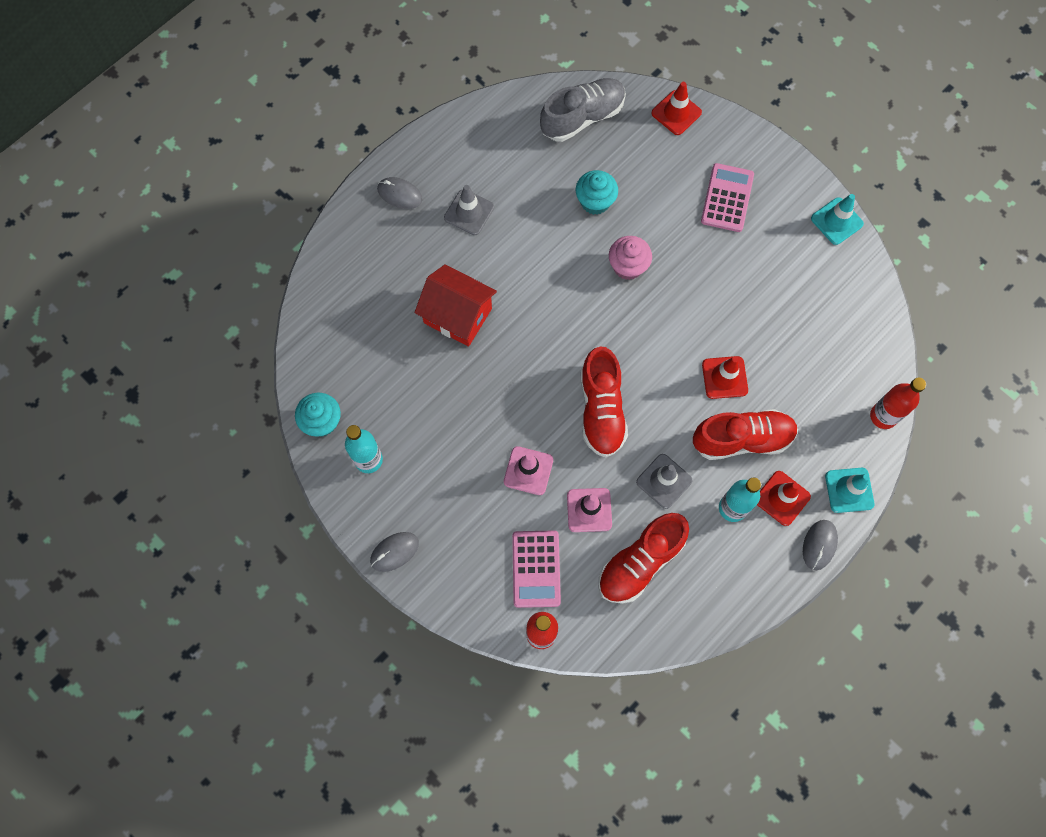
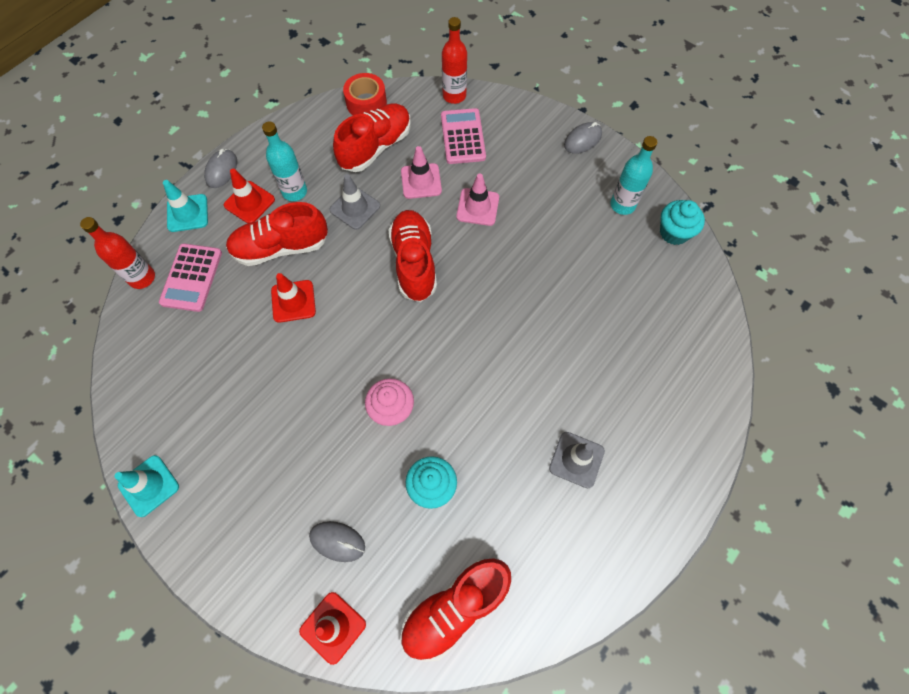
camera: 175 degrees right, 5 degrees down
(400, 194) = (661, 476): grey mouse -> grey mouse (337, 541)
(457, 316) = (567, 340): red house -> none
(582, 117) = (455, 608): grey shoe -> red shoe
(651, 632) = (366, 103): none -> red tape
(727, 198) = (275, 505): pink calculator -> pink calculator (191, 278)

